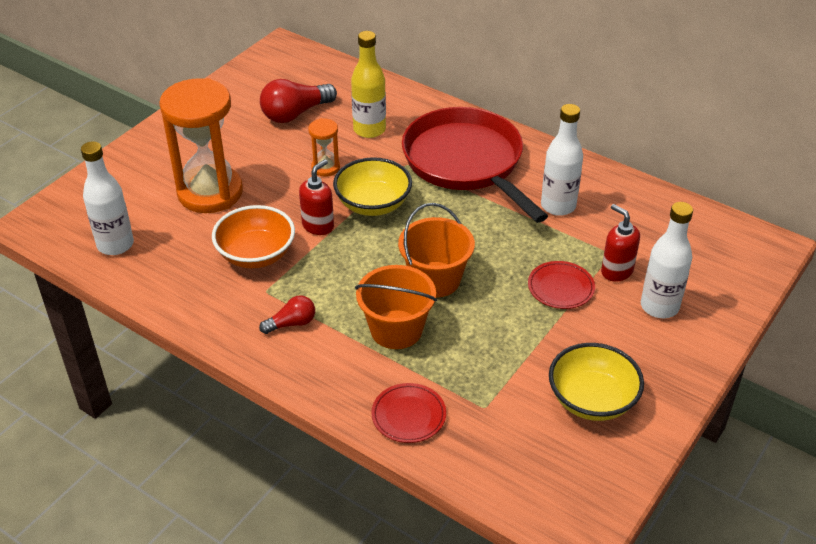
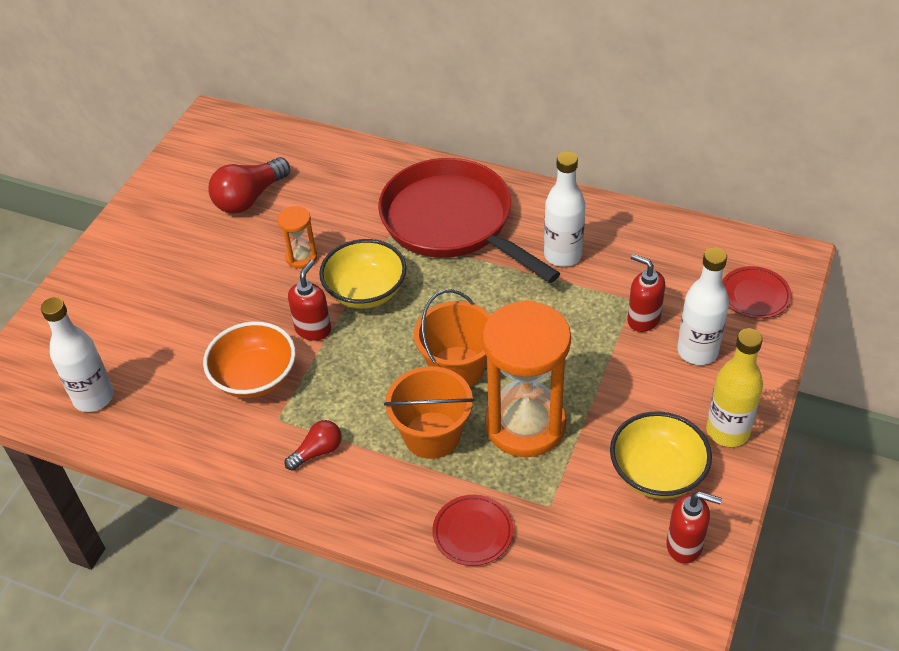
camera: 10 degrees left, 5 degrees up
(210, 192) = (182, 312): orange hourglass -> orange hourglass (525, 425)
(369, 130) = (336, 202): yellow bottle -> yellow bottle (727, 431)
(560, 288) = (591, 350): red plate -> red plate (754, 295)
(600, 466) = (685, 545): none -> red soap dispenser

